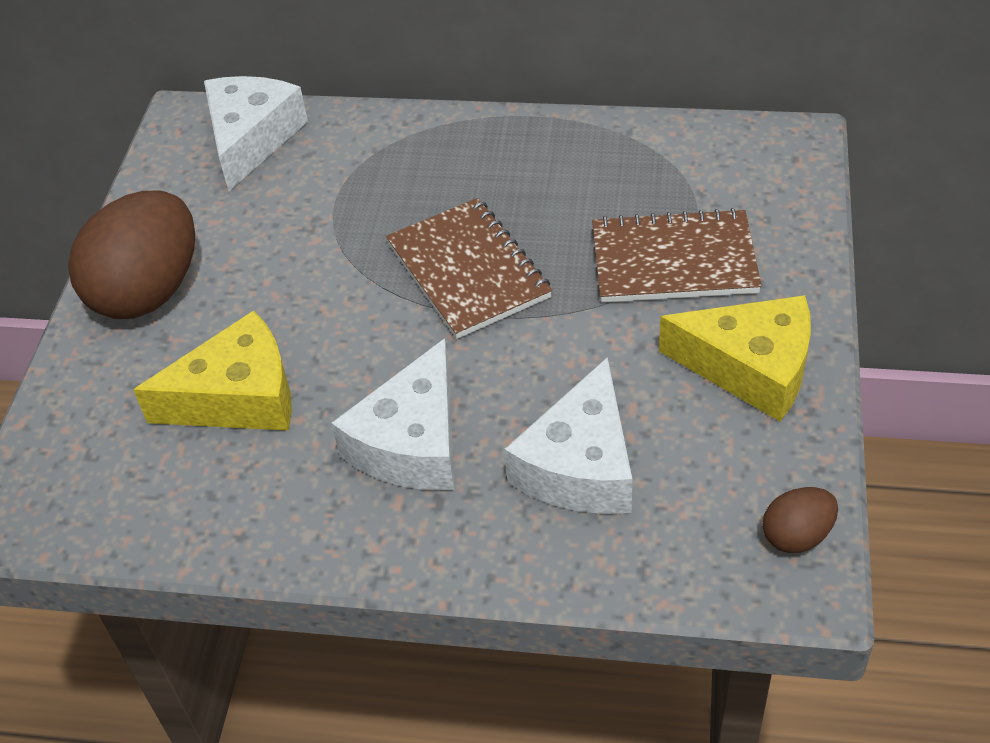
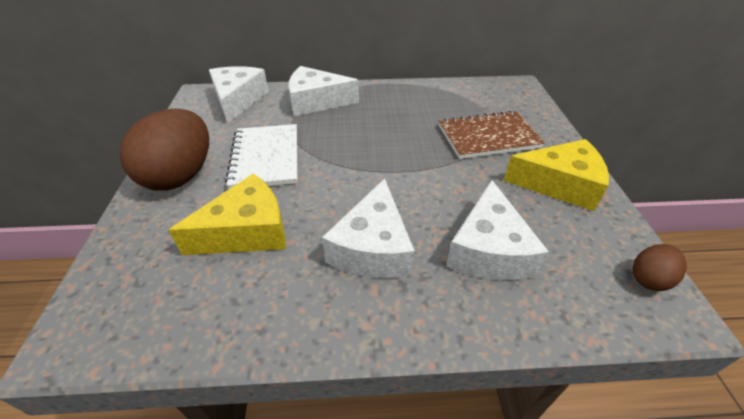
camera: 15 degrees left, 5 degrees down
(282, 269) = (265, 157): none -> white notebook
(389, 153) = (316, 102): none -> white cheese
(468, 271) = (377, 150): brown notebook -> none

